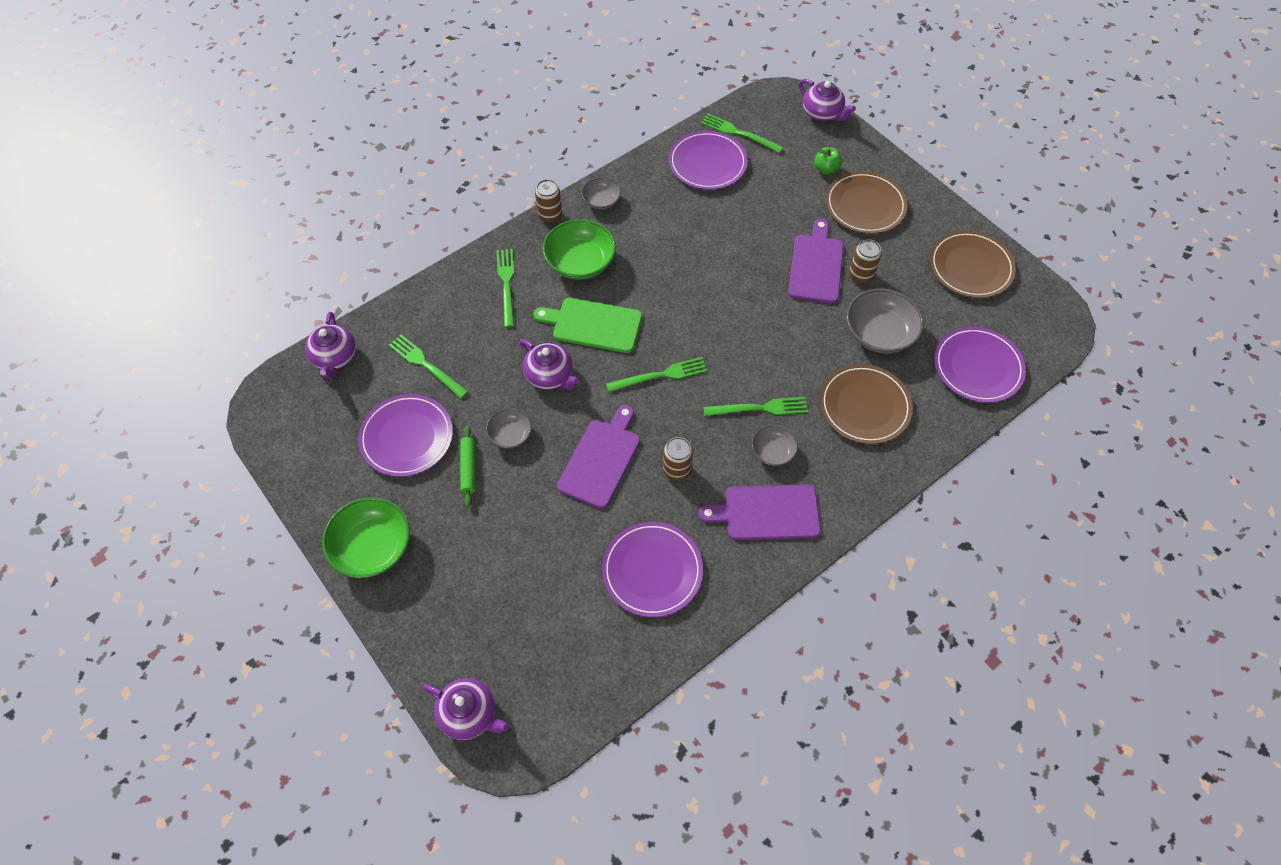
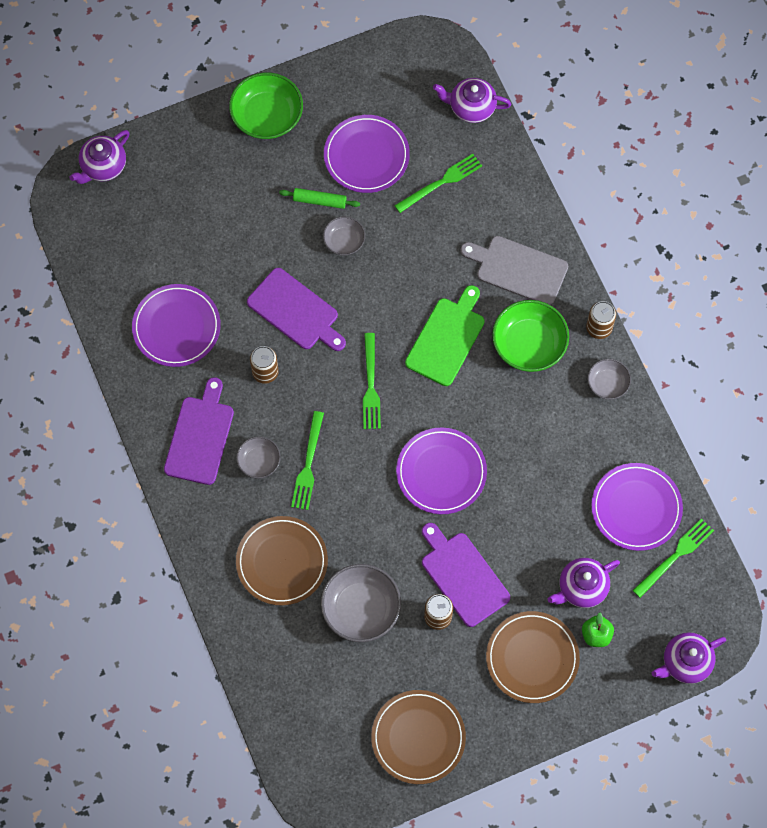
camera: 105 degrees right, 10 degrees up
(506, 284) = (518, 269): green fork -> grey cutting board
(550, 376) = (398, 287): purple teapot -> purple teapot (582, 587)
(816, 266) = (463, 576): purple cutting board -> purple cutting board turned 150 degrees counterclockwise
(977, 367) = (294, 690): purple plate -> purple plate (441, 472)

